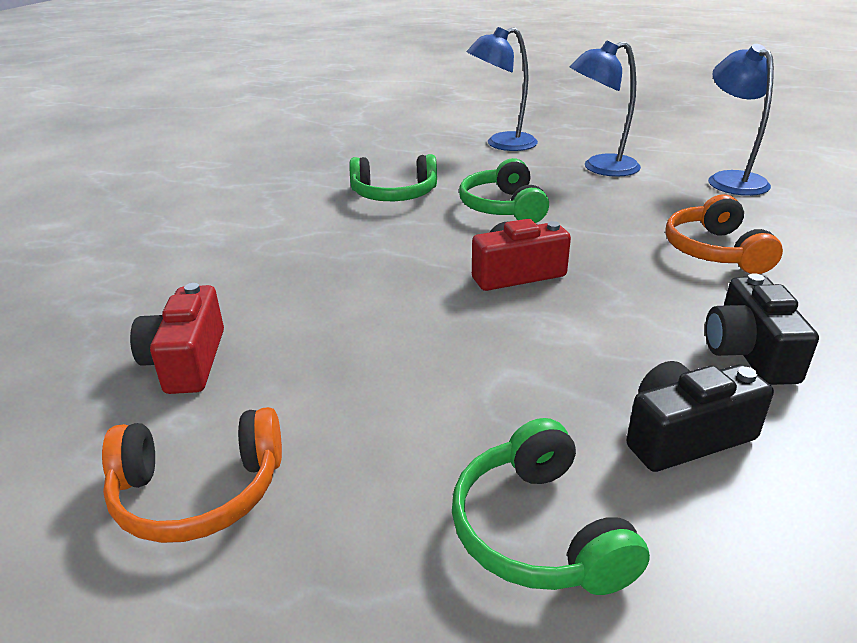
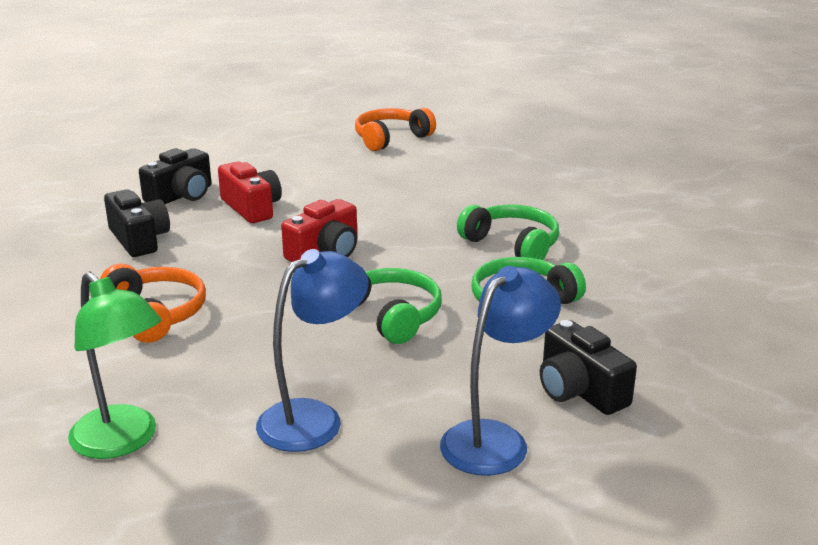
camera: 150 degrees right, 5 degrees down
(187, 361) = (473, 165): red camera -> red camera (252, 208)
(429, 151) = (579, 390): none -> black camera
(538, 531) = (242, 158): green headphones -> green headphones (512, 245)
(730, 179) = (123, 441): blue lamp -> green lamp

